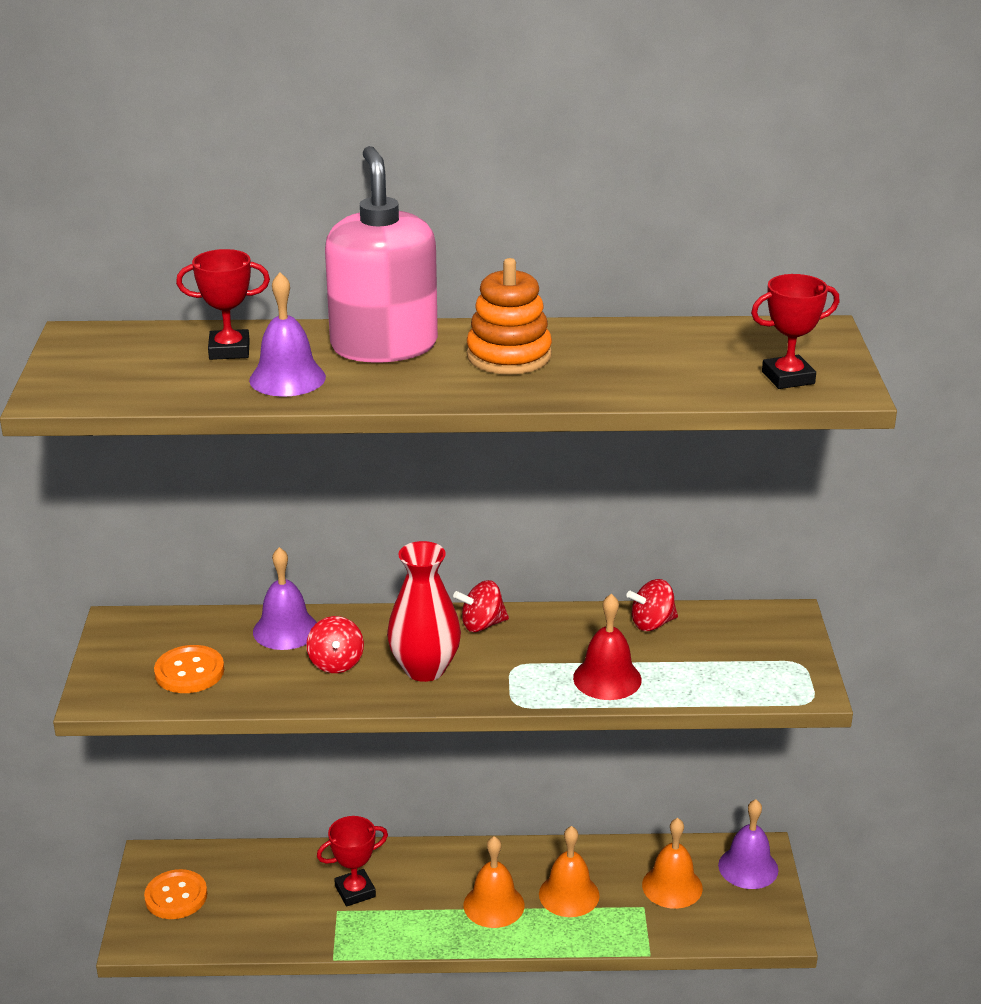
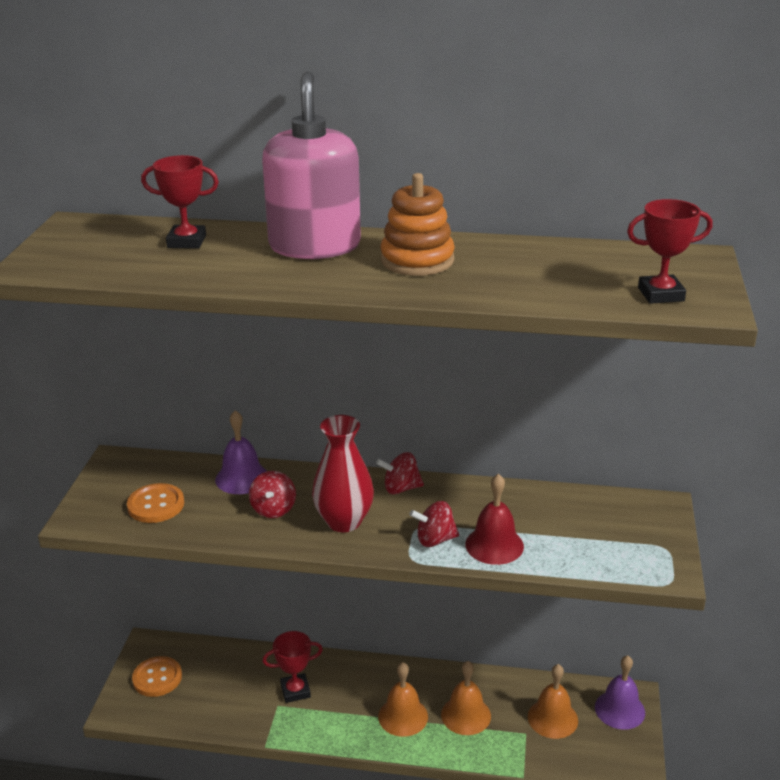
camera: 10 degrees right, 0 degrees up
(287, 378) = (223, 266): purple bell -> none
(652, 623) = (543, 501): red spinning top -> red spinning top (435, 539)

